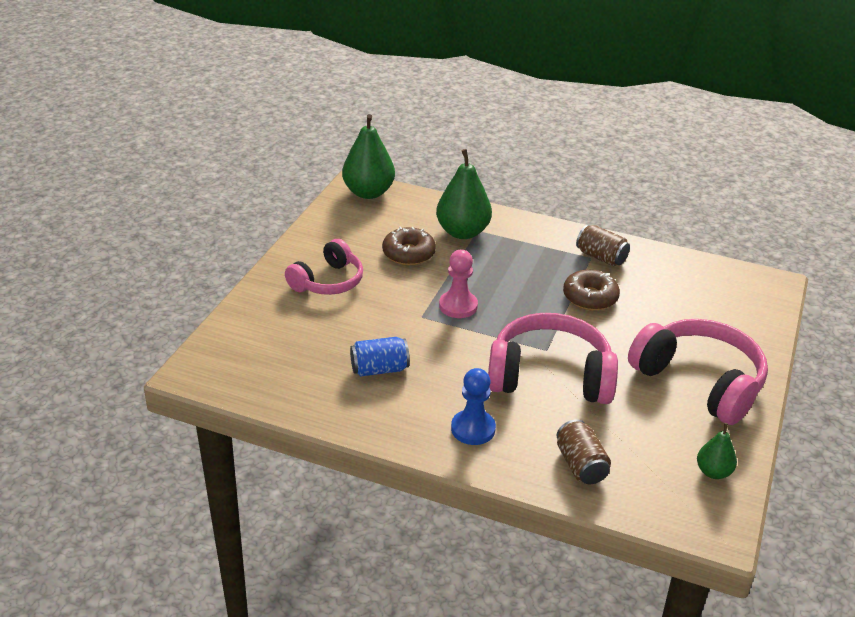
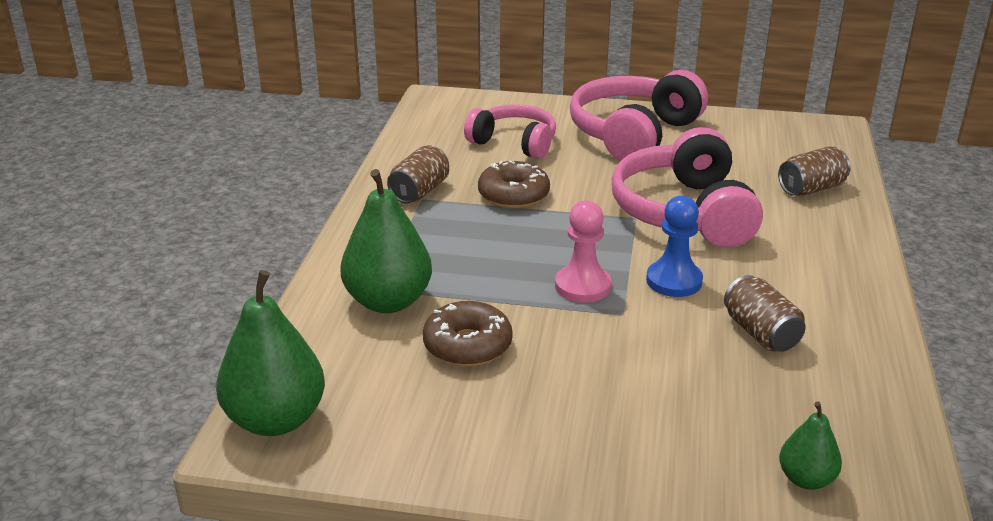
camera: 100 degrees left, 5 degrees down
(328, 281) = (583, 418): pink headphones -> pink headphones (514, 143)
(379, 369) = (761, 333): blue can -> brown can
(473, 429) = (813, 253): blue pawn -> blue pawn (674, 281)
(713, 472) = (761, 129): green pear -> green pear (806, 479)

